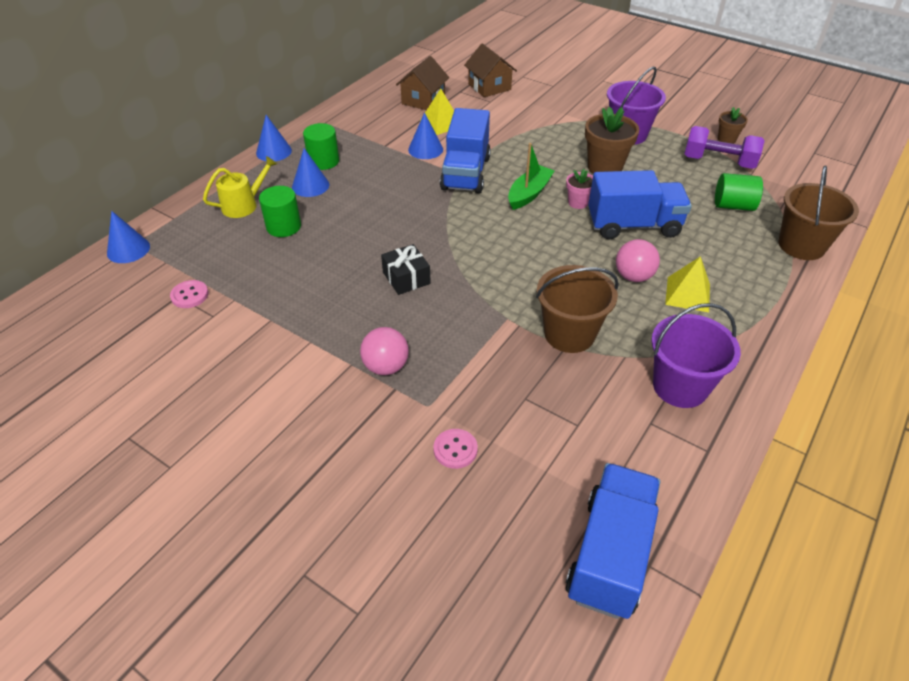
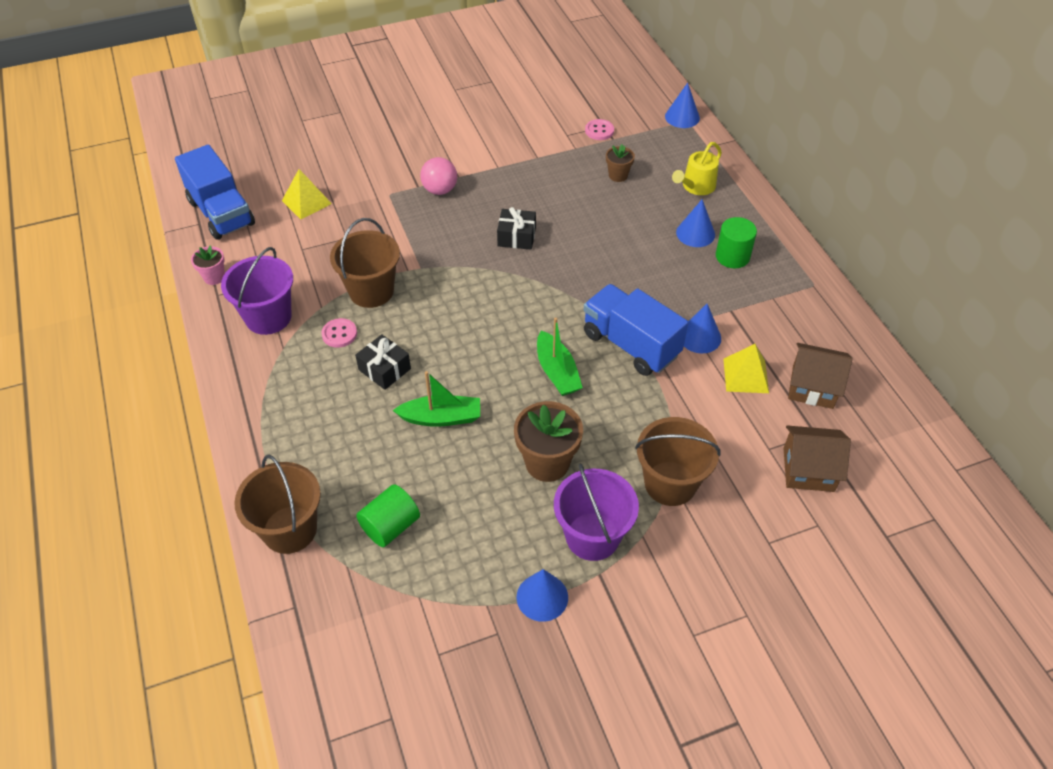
camera: 125 degrees right, 5 degrees up
(244, 205) = (696, 186): yellow watering can -> yellow watering can turned 45 degrees clockwise
(273, 151) = (776, 231): blue cone -> blue cone (542, 597)
(283, 226) = (644, 198): green cylinder -> none
(423, 100) = (812, 387): brown house -> brown house turned 45 degrees counterclockwise
(455, 449) = (346, 190): pink button -> pink button (339, 334)
(558, 123) = (670, 483): none -> brown bucket
(578, 203) = (511, 399): pink flower pot -> pink flower pot (214, 277)
(633, 225) = (441, 418): blue truck -> green boat
(633, 276) = (384, 369): pink ball -> black gift
(688, 294) = (331, 389): yellow pyramid -> yellow pyramid (306, 202)
(718, 162) = (466, 583): purple dumbbell -> none
(726, 139) = (499, 638): brown flower pot -> brown flower pot (618, 175)

